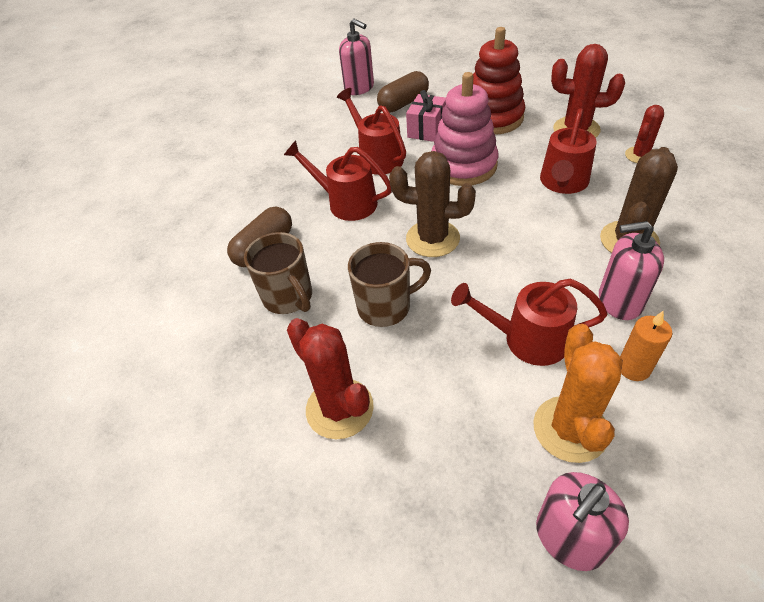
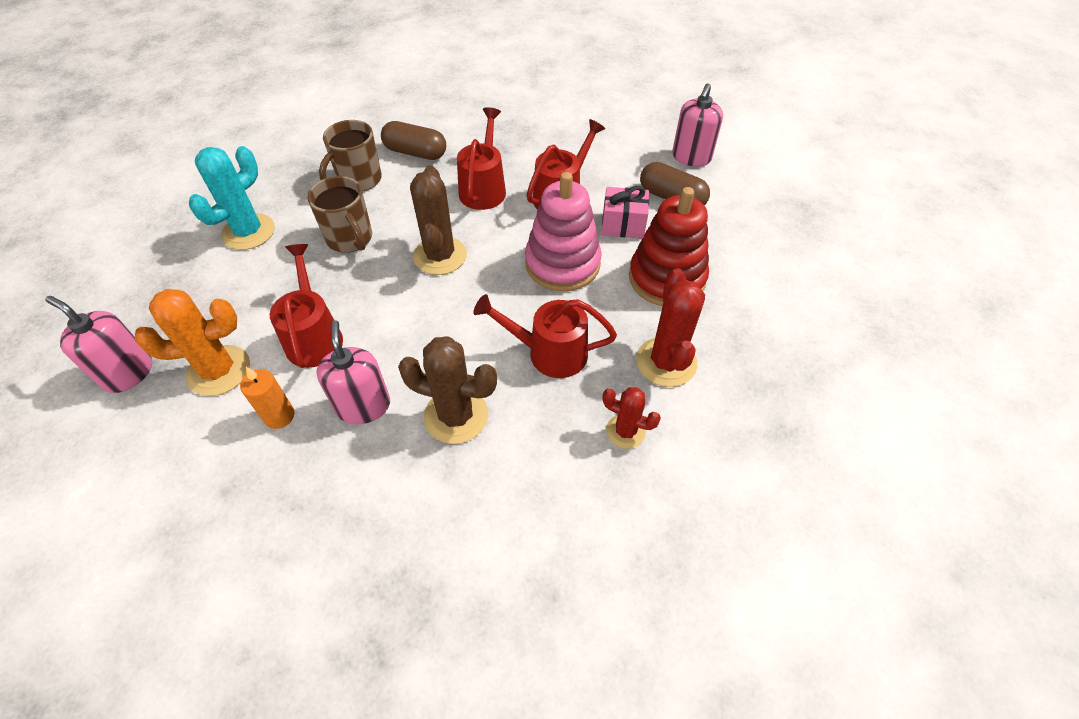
camera: 70 degrees right, 5 degrees up
(339, 408) = (248, 232): red cactus -> turquoise cactus

